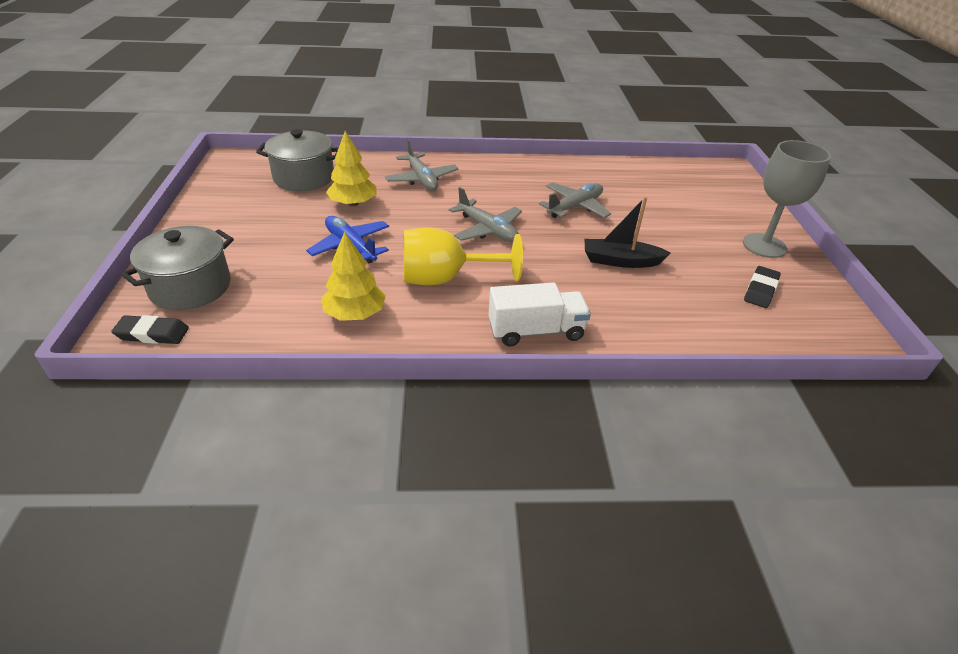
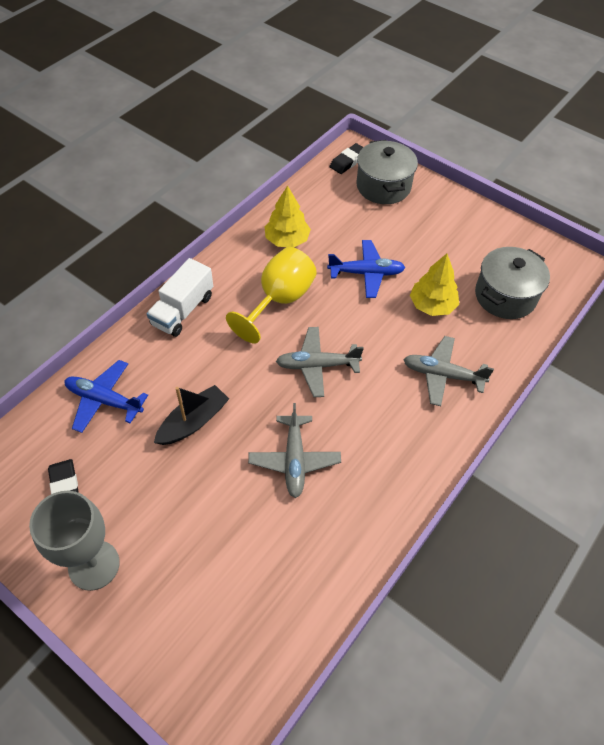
camera: 130 degrees right, 15 degrees up
(683, 318) = (104, 400): none -> blue plane

